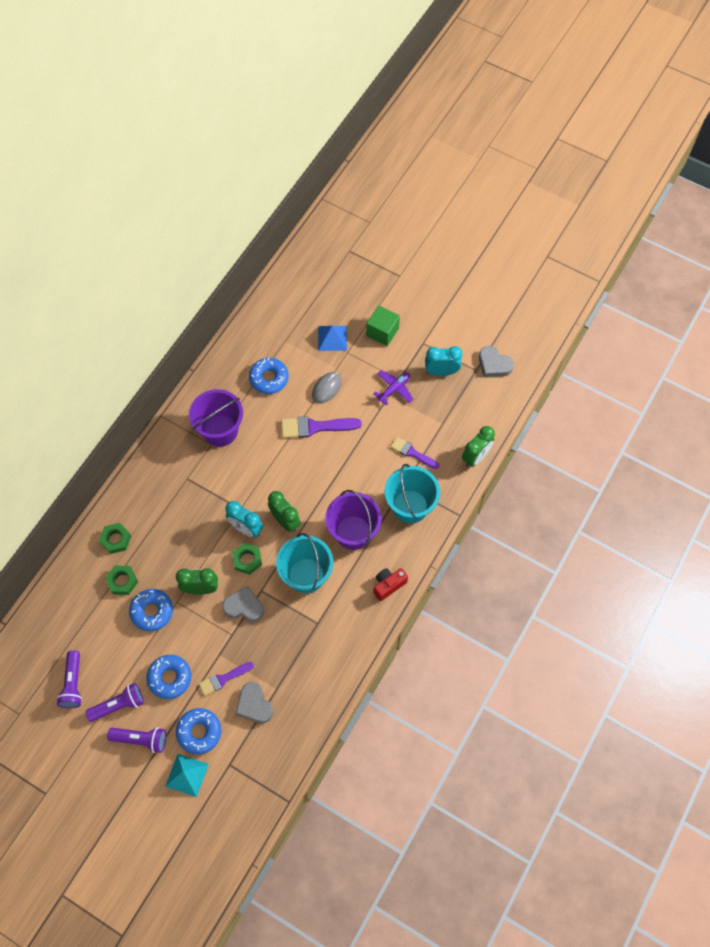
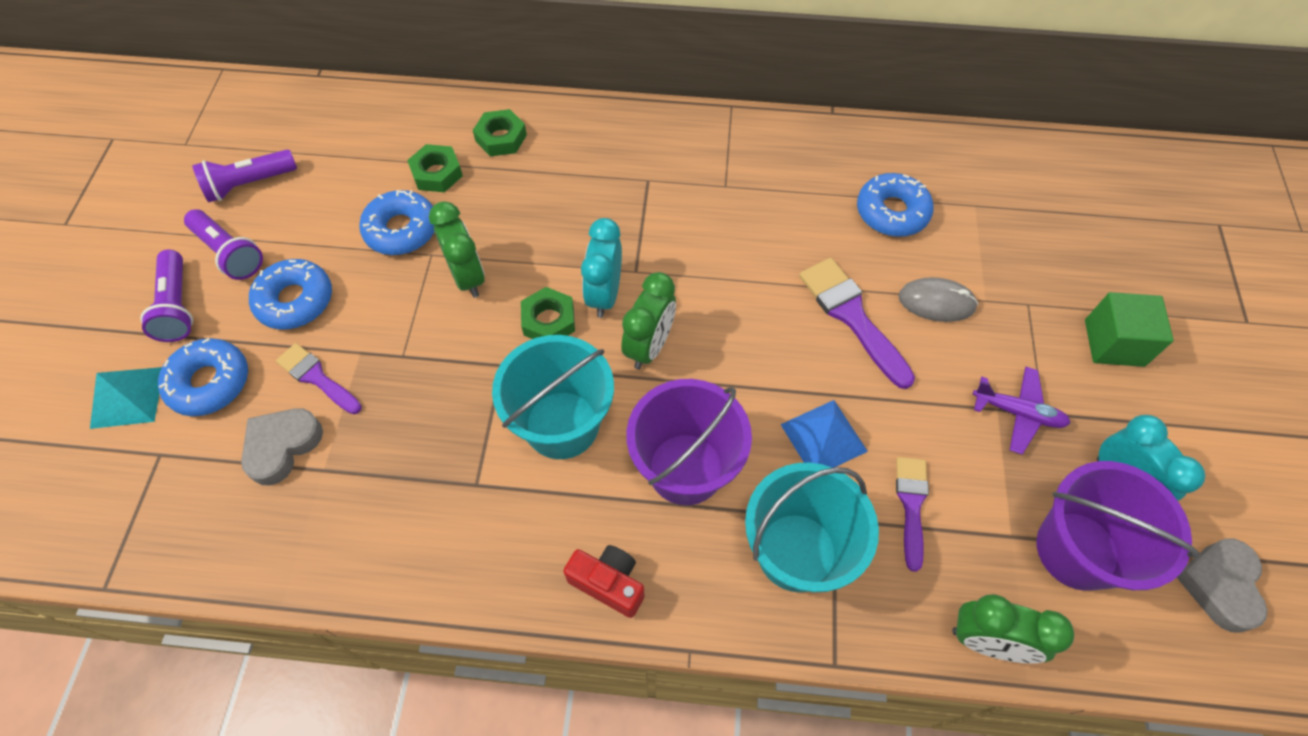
camera: 65 degrees right, 5 degrees down
(220, 430) = (756, 187): purple bucket -> purple bucket (1077, 550)
(244, 607) = (461, 352): grey heart -> none
(332, 338) = (1036, 270): blue pyramid -> blue pyramid (824, 437)

